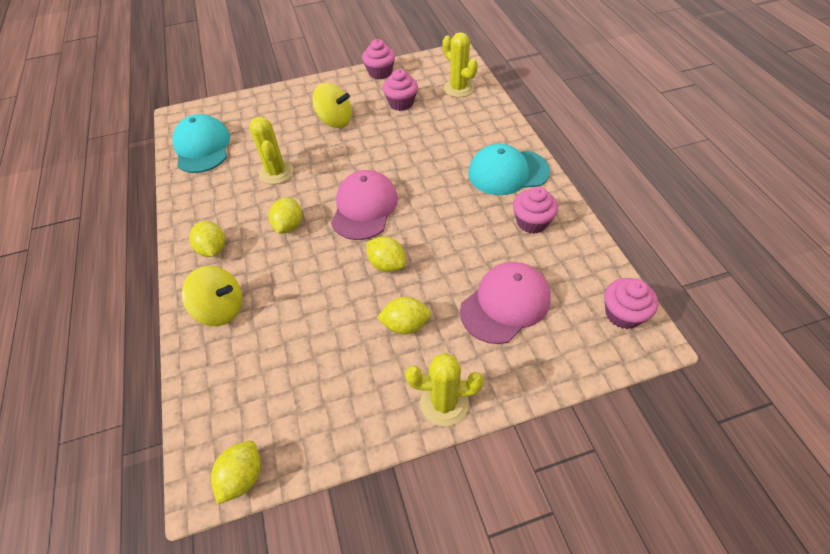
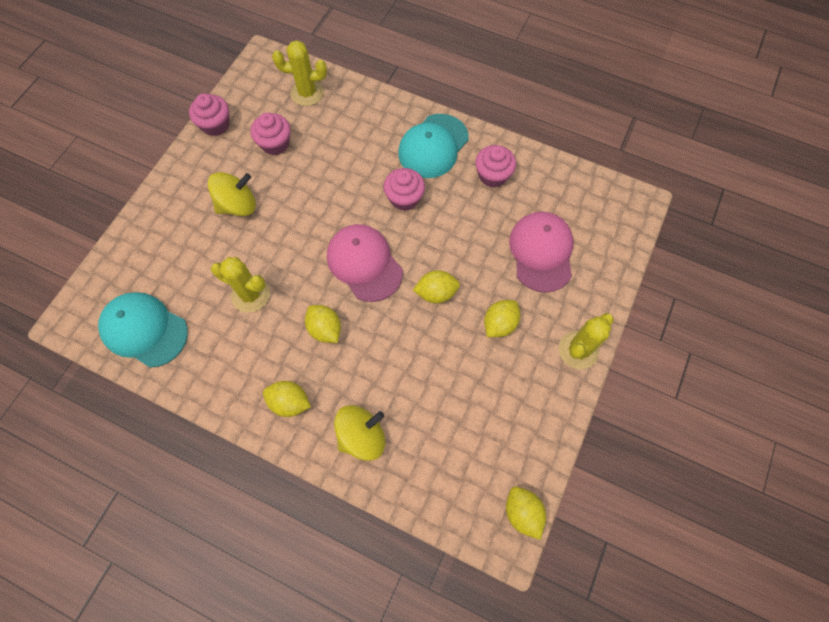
camera: 50 degrees left, 15 degrees up
(623, 314) = (610, 198): pink cupcake -> pink cupcake (404, 198)

